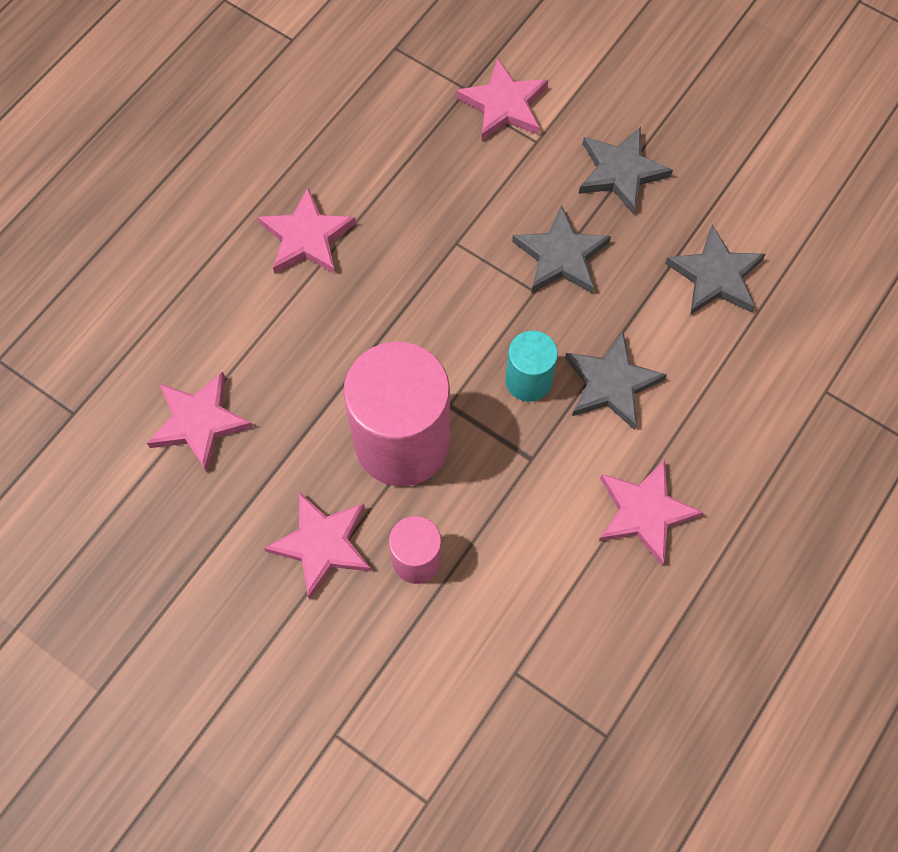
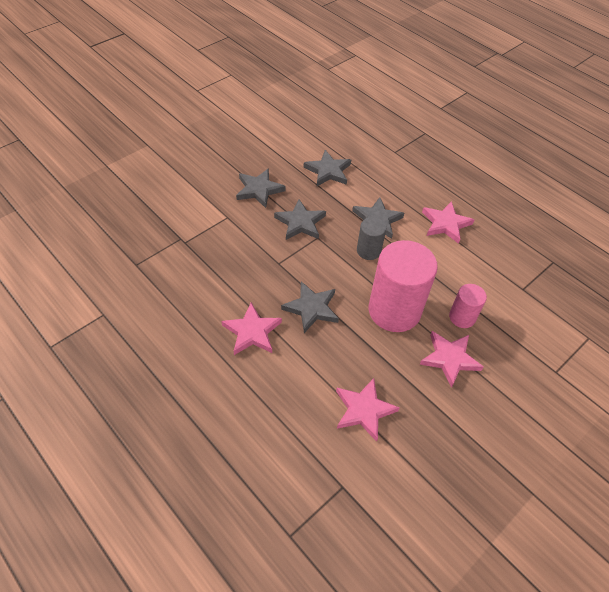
camera: 80 degrees left, 15 degrees down
(374, 312) = (311, 308): none -> grey star
(504, 105) = (198, 225): pink star -> none
(528, 380) = (368, 251): turquoise cylinder -> grey cylinder

